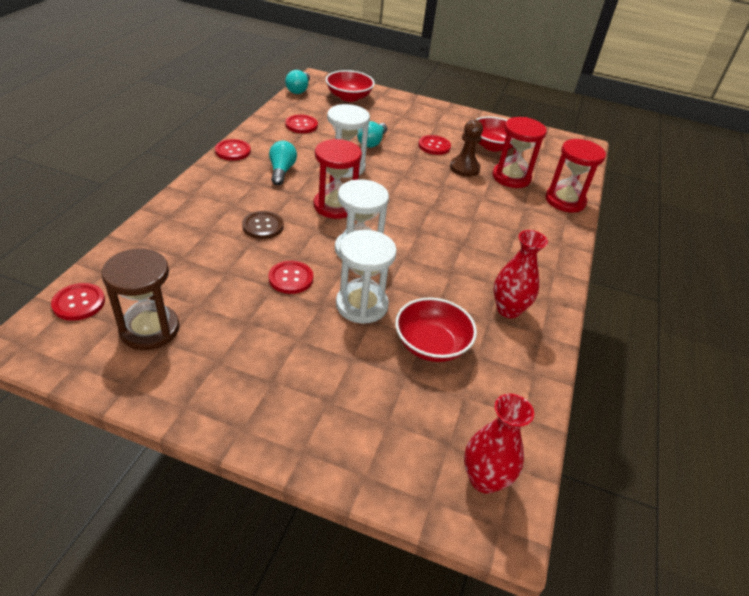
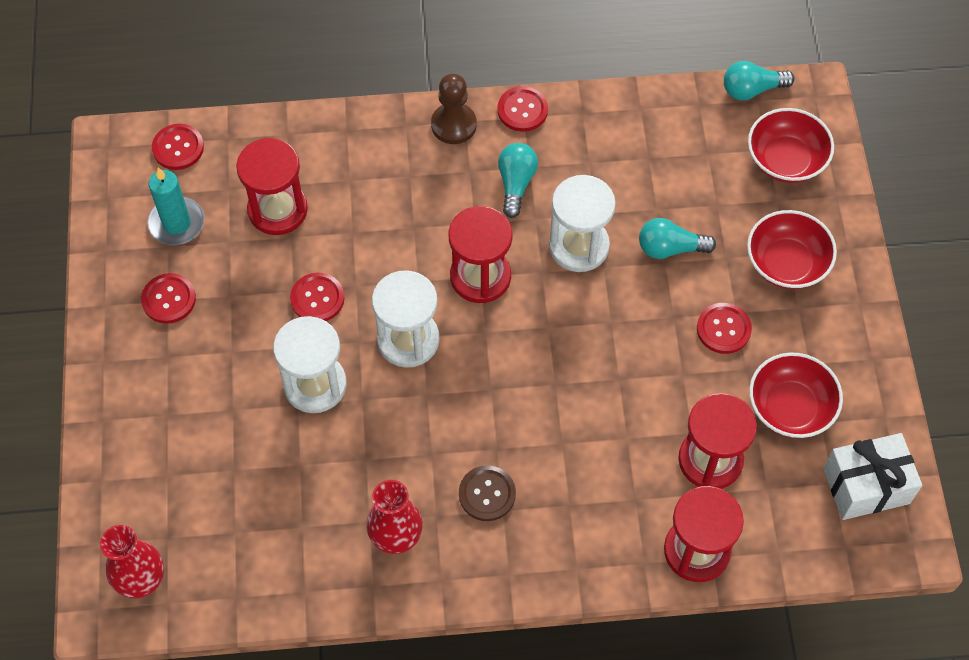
camera: 70 degrees right, 20 degrees up
(149, 329) = (177, 223): brown hourglass -> turquoise candle
(196, 270) = (277, 210): none -> red hourglass
(263, 226) = (390, 225): brown button -> brown button (487, 494)
(281, 171) = (516, 184): turquoise light bulb -> turquoise light bulb turned 60 degrees counterclockwise
(301, 125) = (649, 145): red button -> red button (169, 299)
(431, 345) = (291, 476): red bowl -> red bowl (786, 263)
(464, 168) = (689, 390): brown pawn -> brown pawn (453, 125)
(547, 143) = (866, 486): none -> white gift

